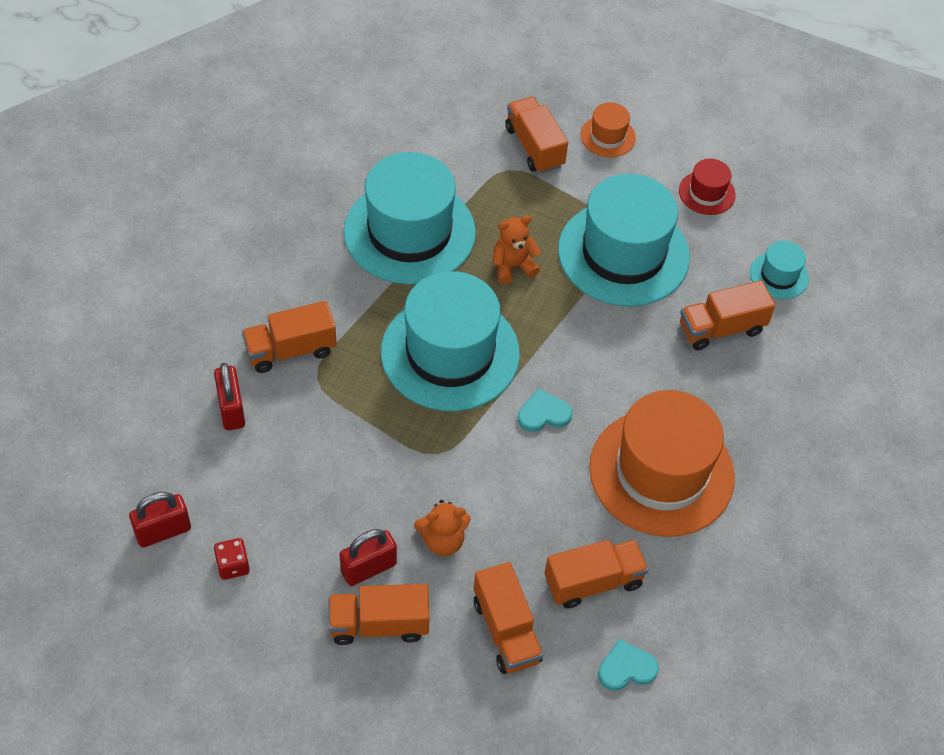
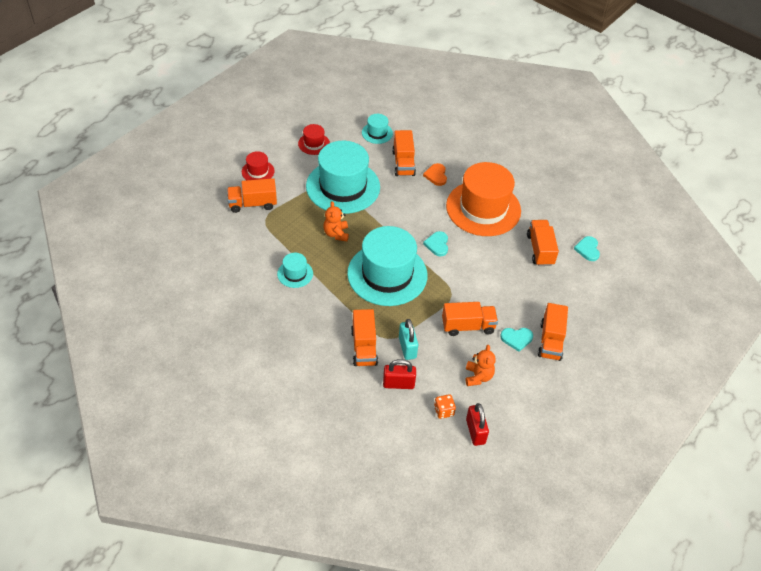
camera: 75 degrees left, 5 degrees down
(193, 480) = (443, 411): none -> orange dice
(233, 565) = (504, 400): red dice -> none
(305, 408) = (407, 347): none -> turquoise padlock
(368, 568) = (516, 339): red padlock -> turquoise heart
(409, 232) = (295, 274): turquoise hat -> turquoise hat, size x0.44
(442, 540) = (506, 303): orange teddy bear -> orange teddy bear (478, 376)
(506, 630) = (561, 290): orange truck -> orange truck (468, 326)
(607, 136) = (258, 171): orange hat -> red hat
(713, 384) = (436, 175): none -> orange heart

